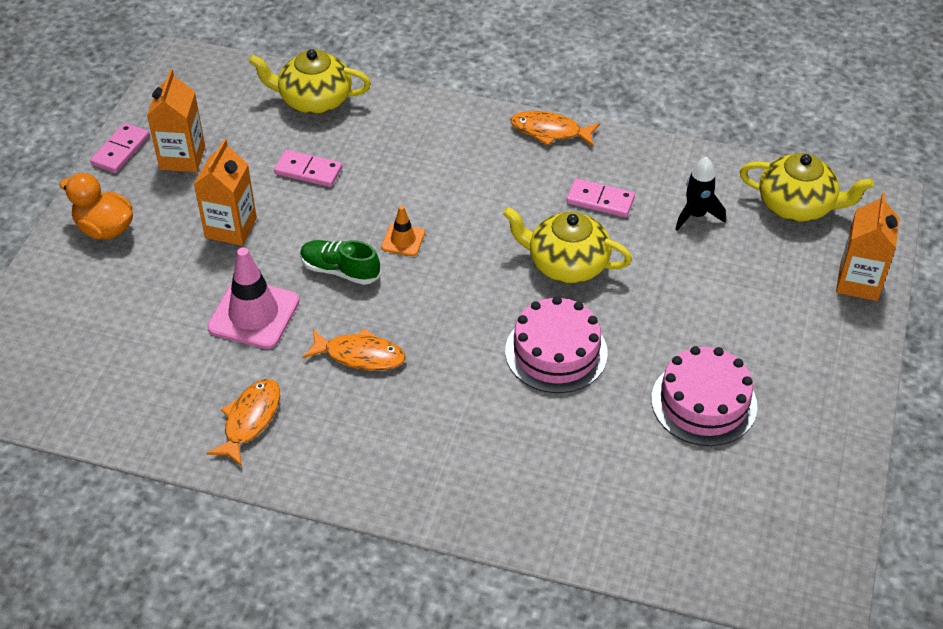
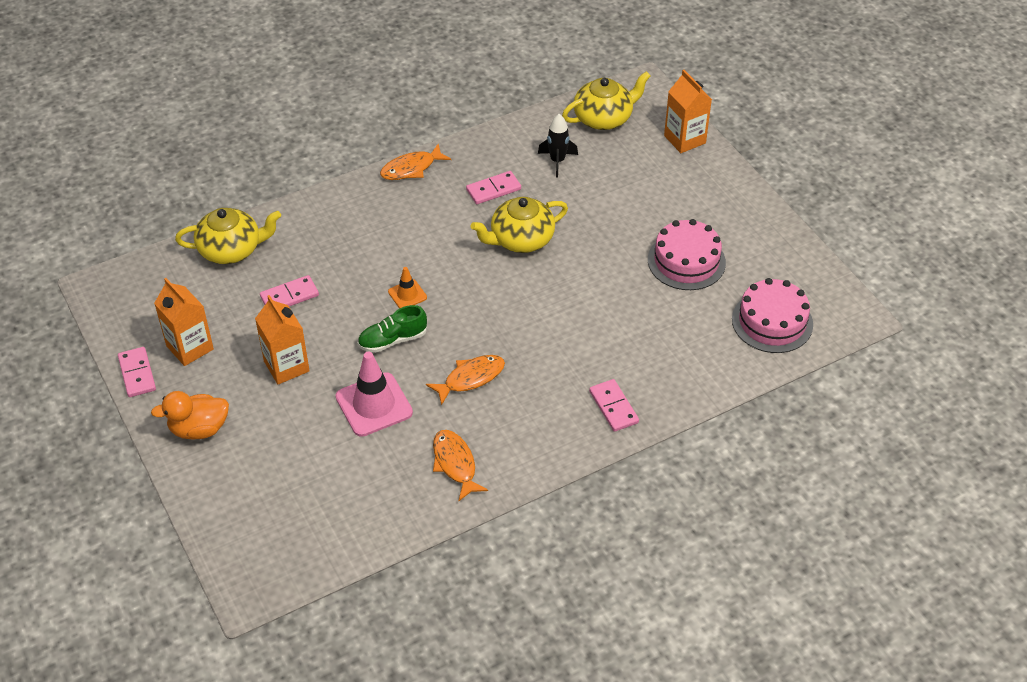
camera: 45 degrees left, 0 degrees up
(314, 100) = (231, 249): yellow teapot -> yellow teapot turned 150 degrees counterclockwise
(450, 485) = (613, 407): none -> pink domino
(556, 352) = (578, 292): pink cake -> pink cake (772, 322)

